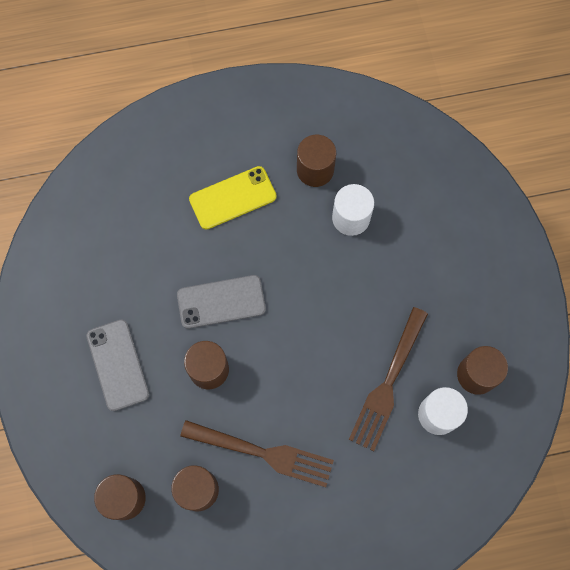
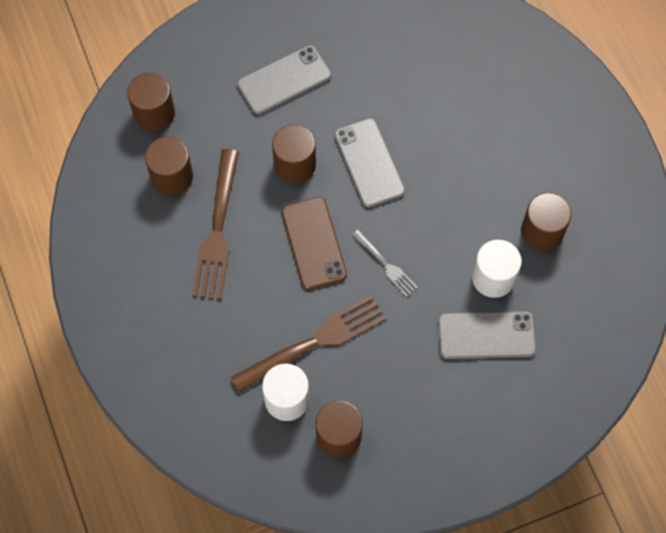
camera: 80 degrees right, 5 degrees down
(233, 198) = (488, 153): yellow phone -> none
(291, 365) = (313, 243): none -> brown phone
(323, 306) = (385, 264): none -> grey fork
(388, 382) = (313, 343): brown fork -> brown fork turned 135 degrees clockwise
(402, 234) = (486, 335): none -> grey phone

